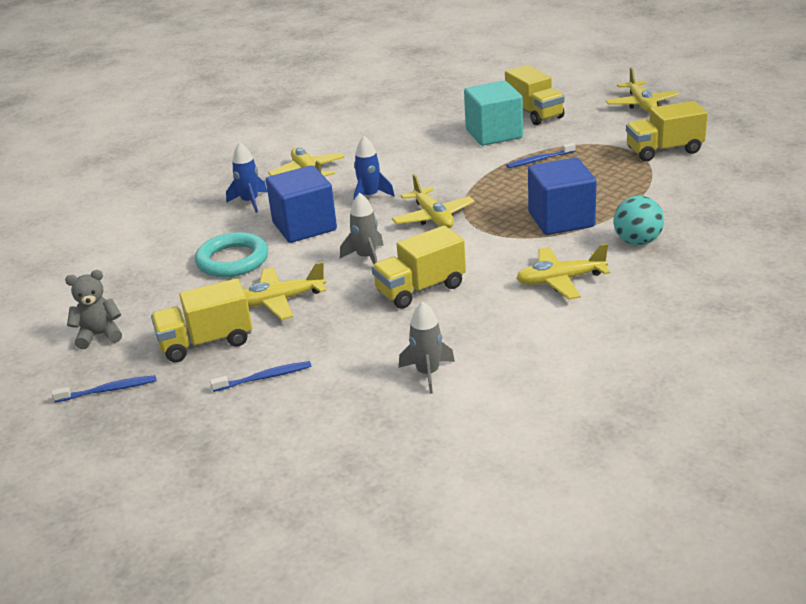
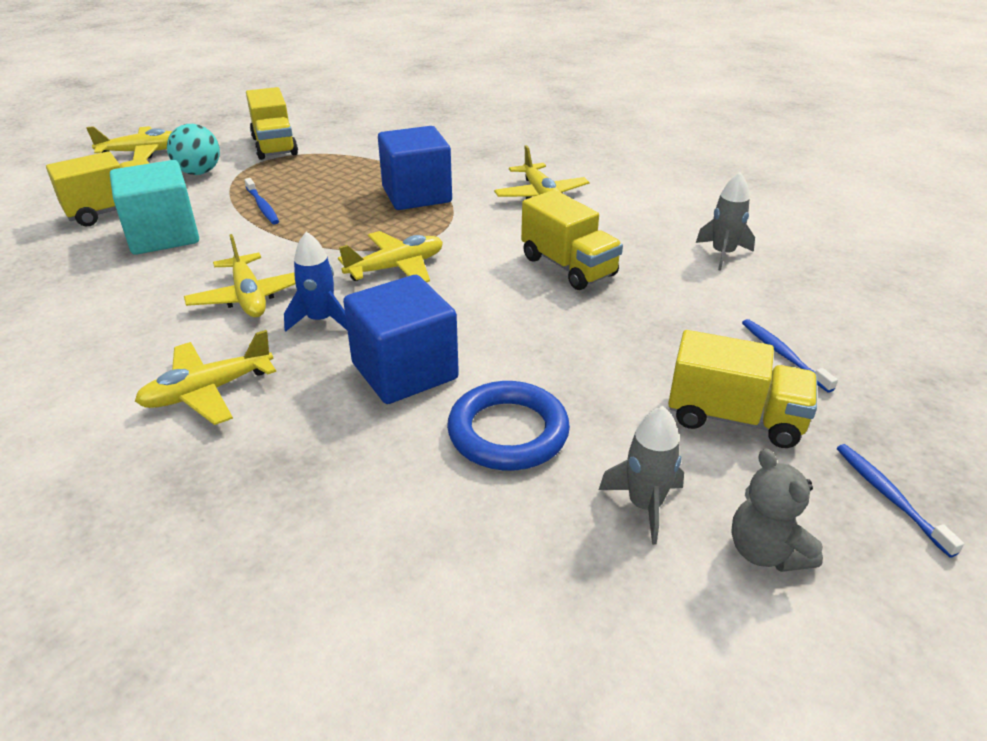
camera: 100 degrees left, 5 degrees up
(206, 342) = (734, 418): yellow truck -> yellow truck turned 45 degrees counterclockwise
(232, 260) = (508, 432): turquoise ring -> blue ring
(250, 202) = (300, 447): blue rocket -> none
(280, 301) = (614, 366): yellow plane -> yellow plane (249, 297)
(366, 257) = (497, 308): grey rocket -> grey rocket (644, 505)
(637, 242) = (467, 163): turquoise ball -> turquoise ball (199, 172)

